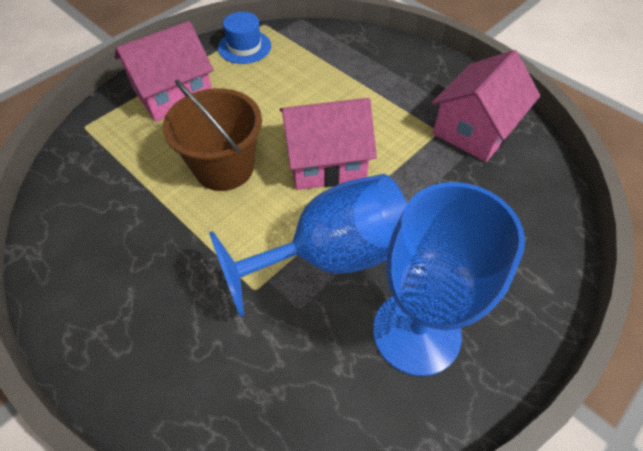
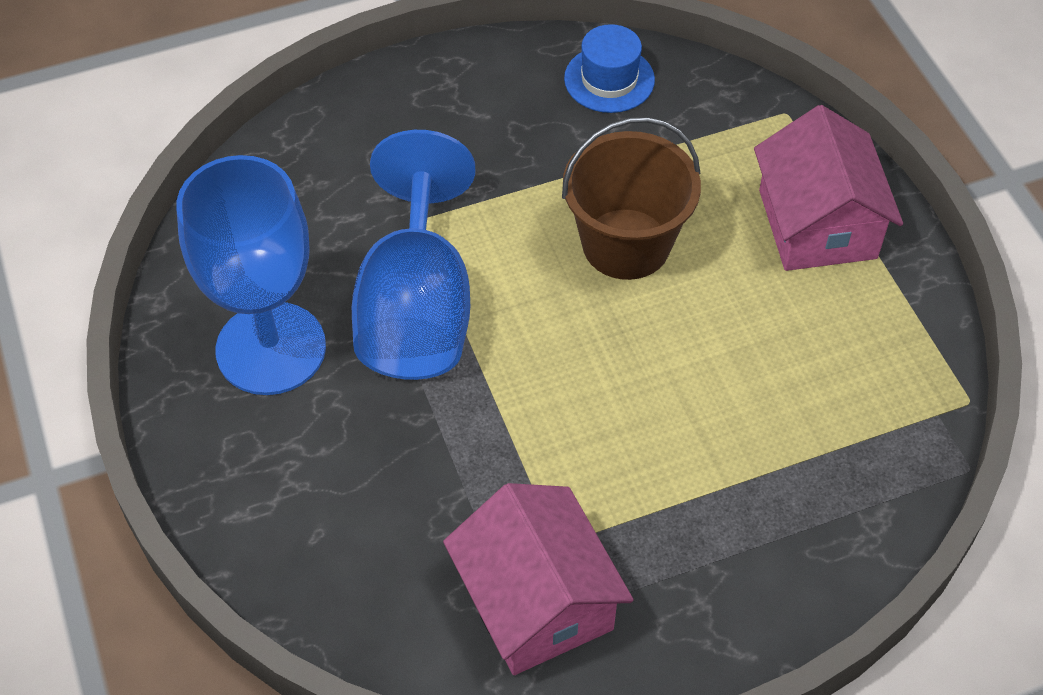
camera: 115 degrees right, 0 degrees up
(244, 47) = (906, 350): blue hat -> blue hat (609, 79)
(326, 161) = (576, 364): pink house -> none

